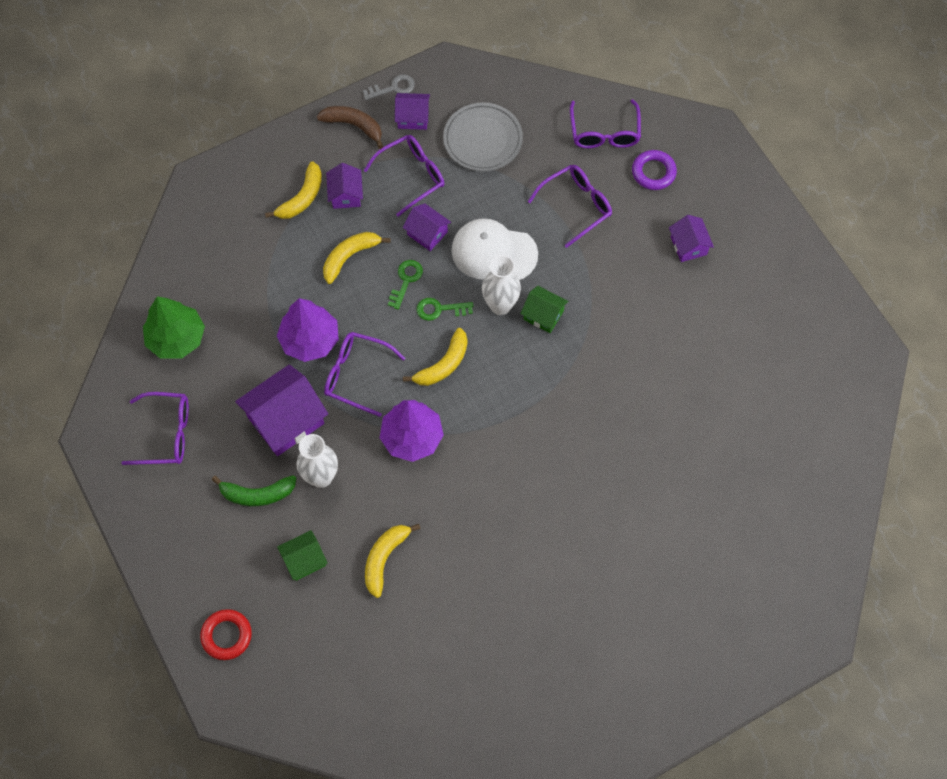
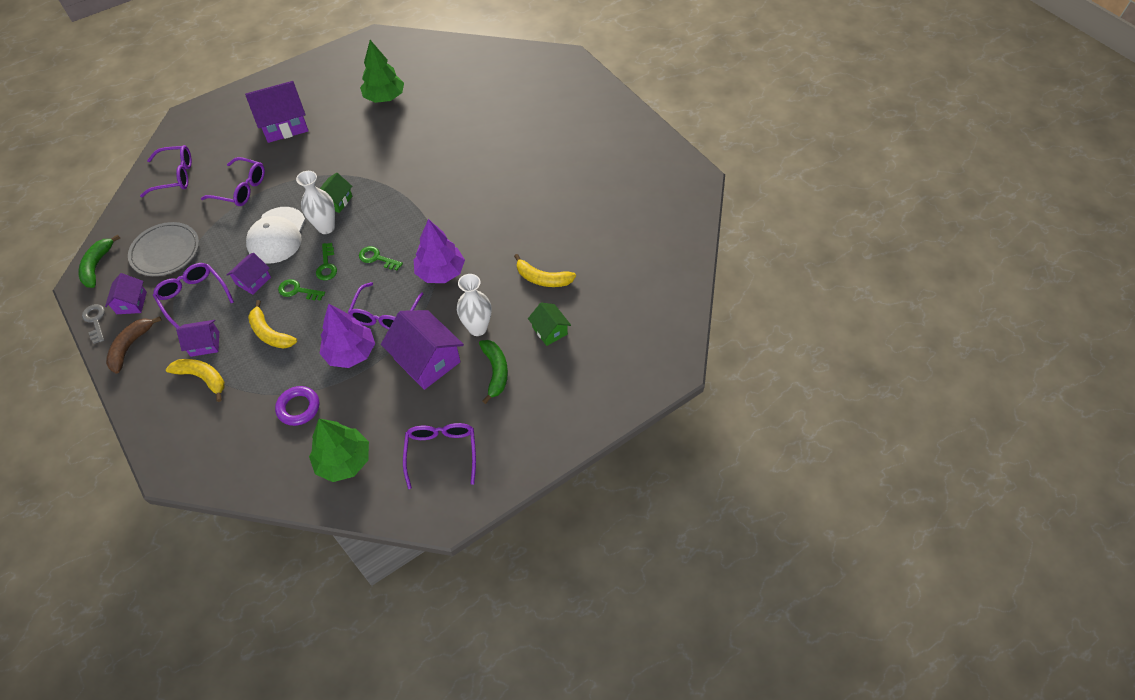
camera: 95 degrees left, 10 degrees down
(226, 635) = (619, 376): red ring -> none
(443, 364) = (377, 258): yellow banana -> green key
(470, 76) = (97, 266): none -> green banana
(576, 206) = (241, 189): purple glasses -> purple glasses turned 150 degrees clockwise
(653, 172) = (217, 146): purple ring -> purple ring (298, 408)
(688, 246) = (284, 125): purple house -> purple house, size x1.81
(737, 368) = (384, 97): none -> green tree

